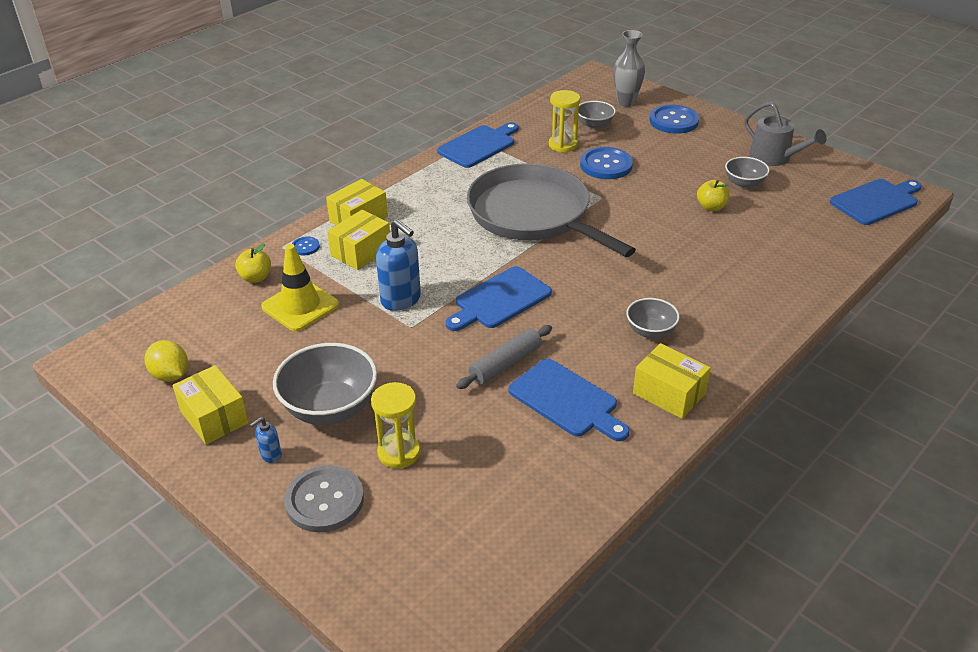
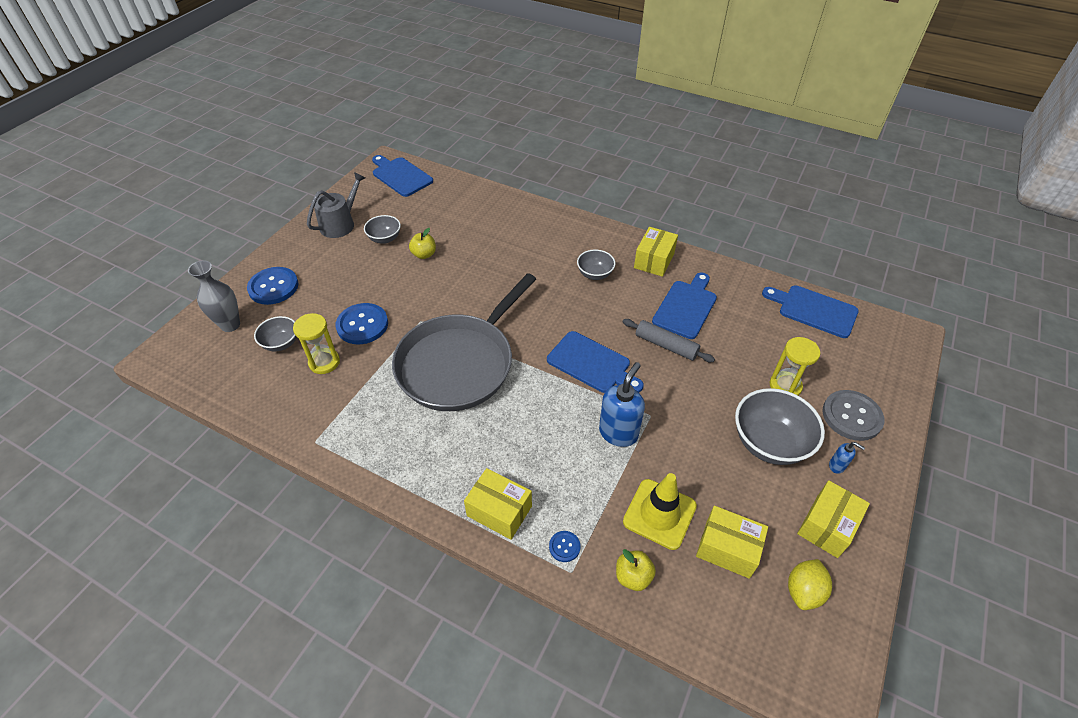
camera: 105 degrees left, 10 degrees up
(361, 252) = (557, 489): yellow box -> yellow box (727, 548)
(478, 145) = (329, 435): blue cutting board -> blue cutting board (814, 310)

